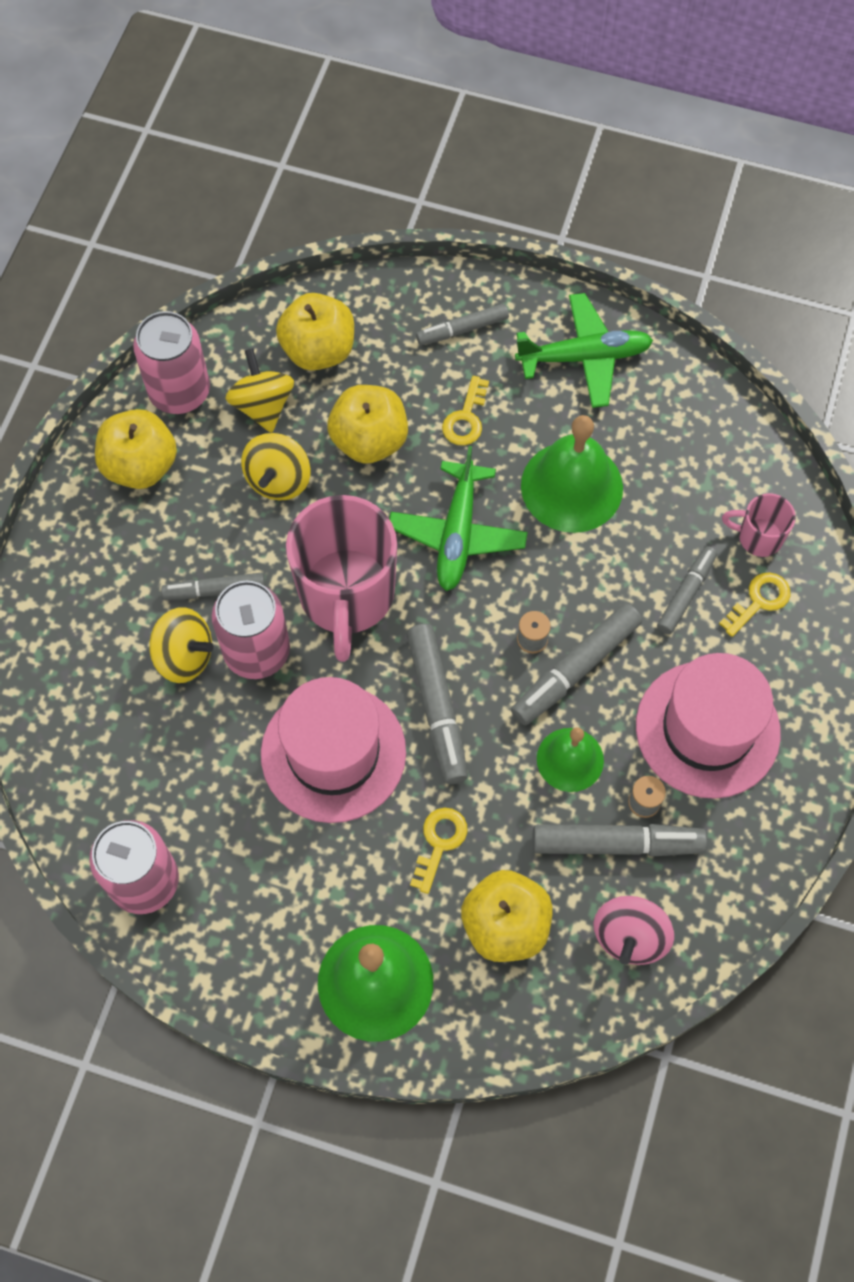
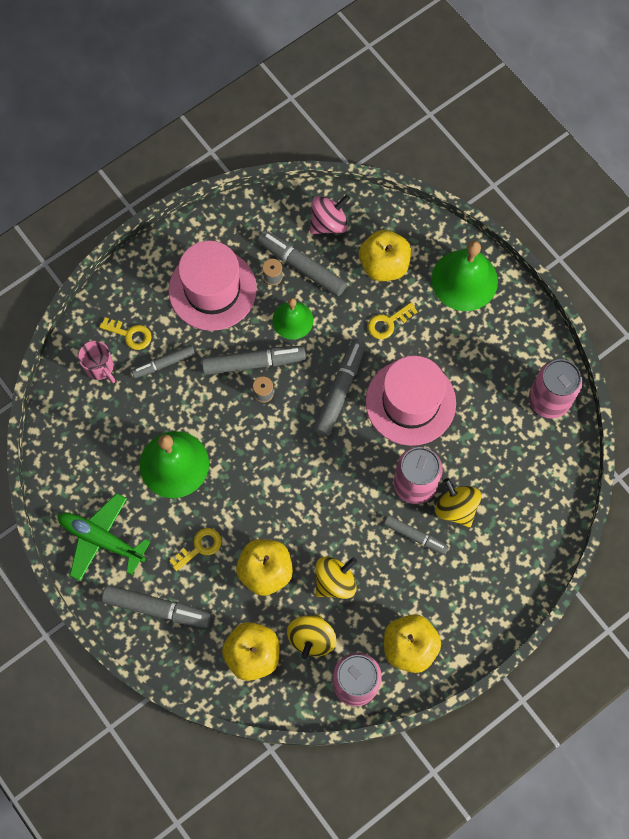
camera: 145 degrees left, 5 degrees up
(346, 596) = (345, 483): pink mug -> none
(457, 534) = (258, 479): green plane -> none
(462, 329) = (157, 608): grey marker -> grey marker, size x1.57
(759, 601) = (130, 334): yellow key -> yellow key turned 150 degrees counterclockwise

